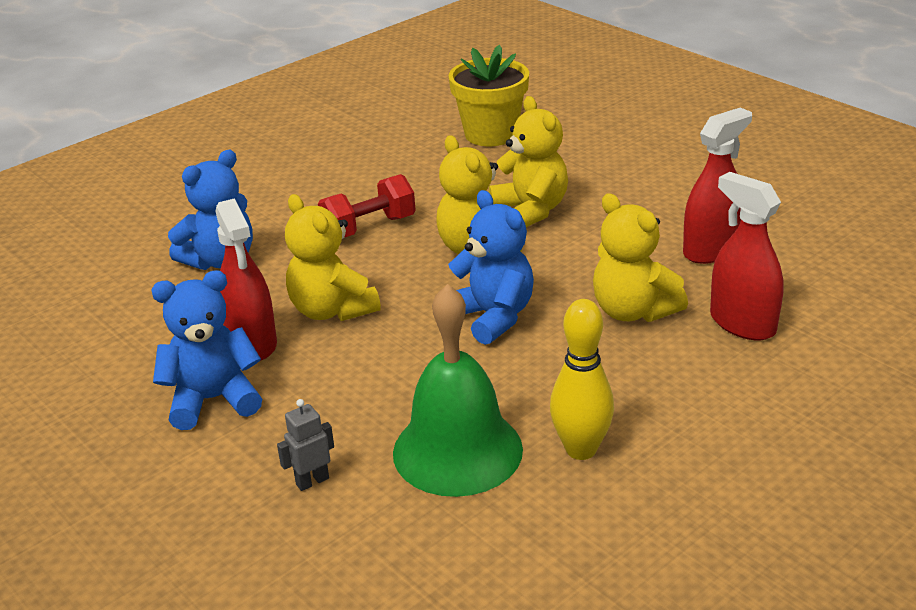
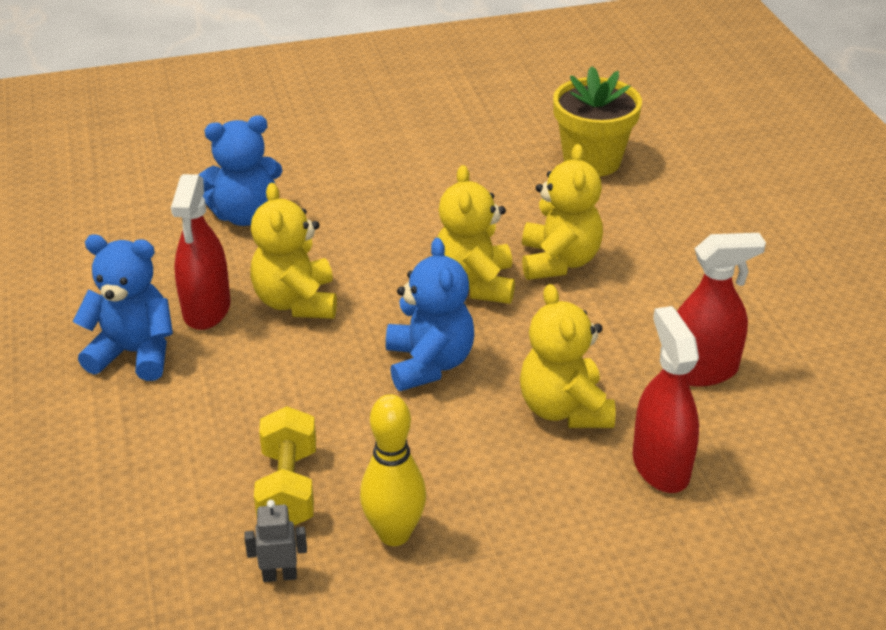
camera: 25 degrees right, 5 degrees up
(312, 481) = (150, 465): grey robot -> grey robot (280, 575)
(369, 227) = (396, 226): red dumbbell -> none
(457, 450) = (288, 488): green bell -> yellow dumbbell

